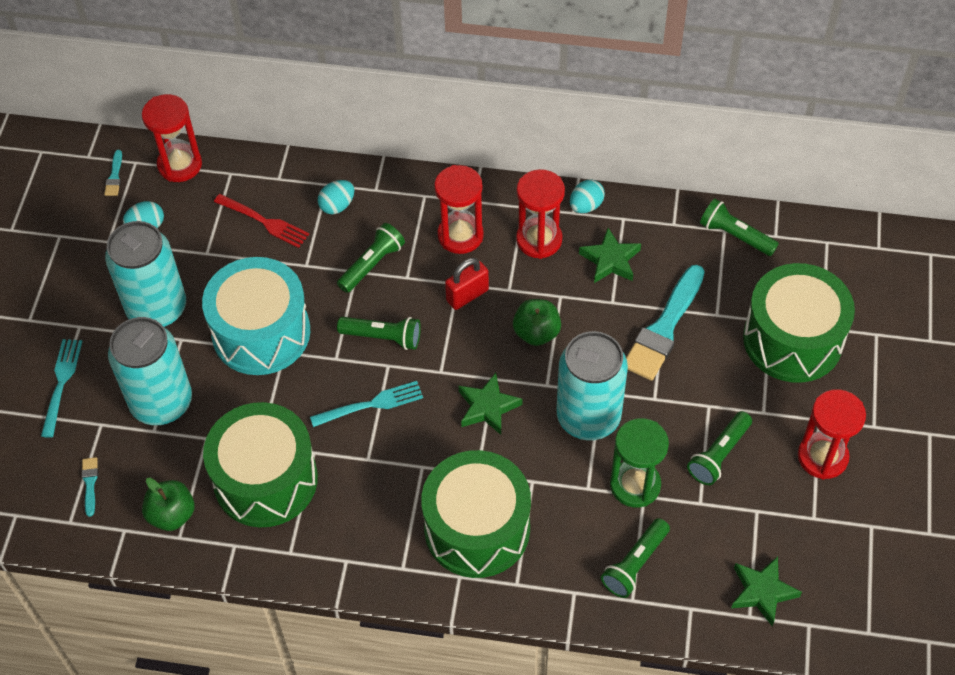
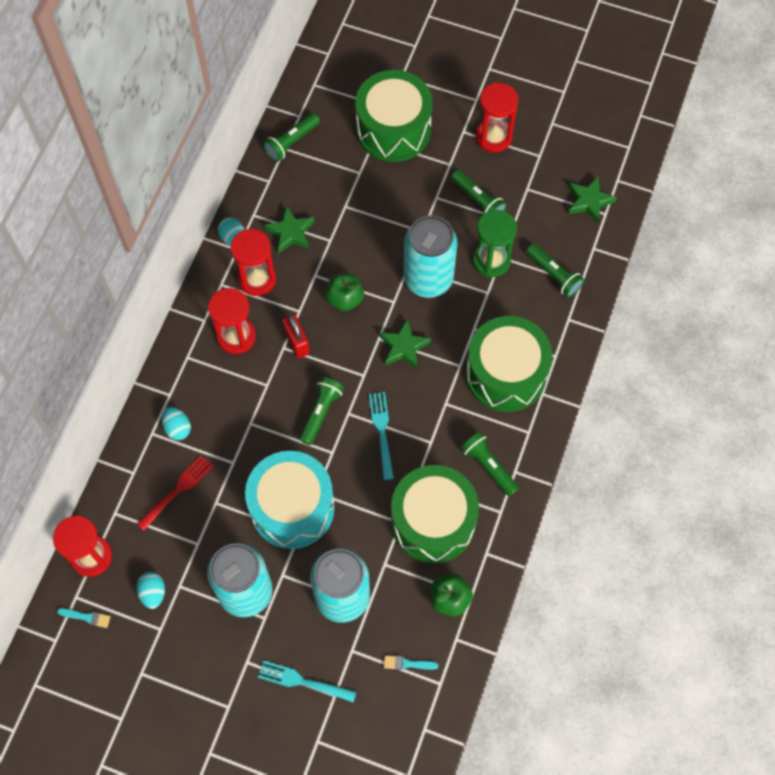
camera: 80 degrees left, 10 degrees up
(372, 264) = (247, 409): green flashlight -> green flashlight (488, 466)
(664, 328) = (363, 210): turquoise brush -> none

